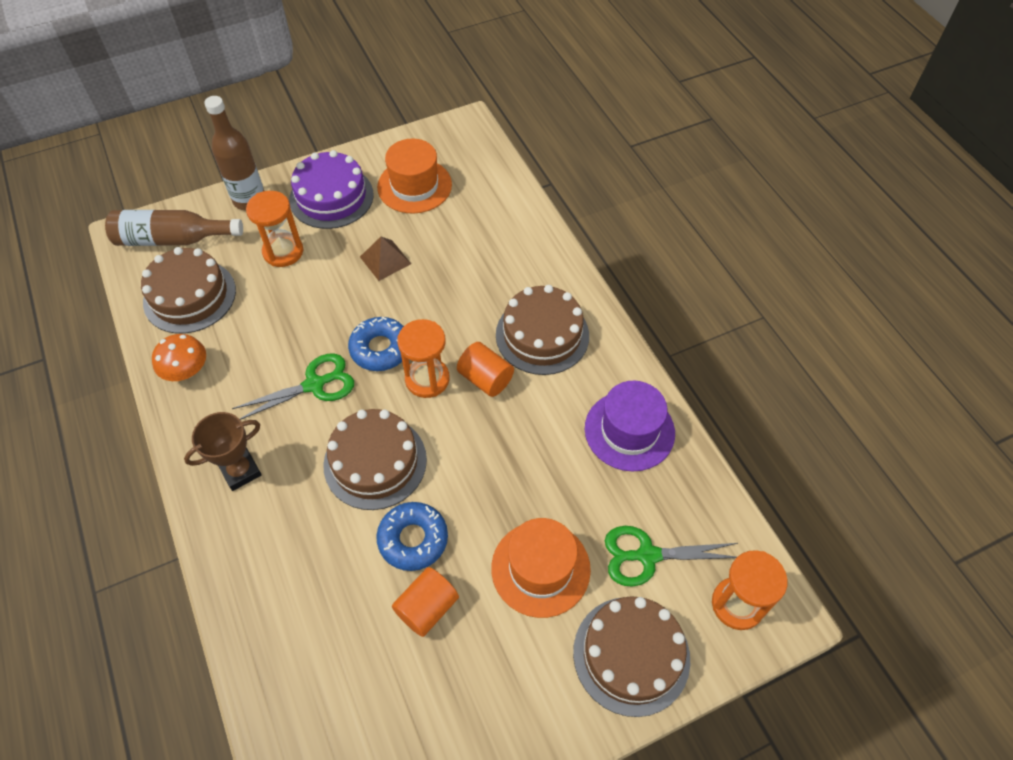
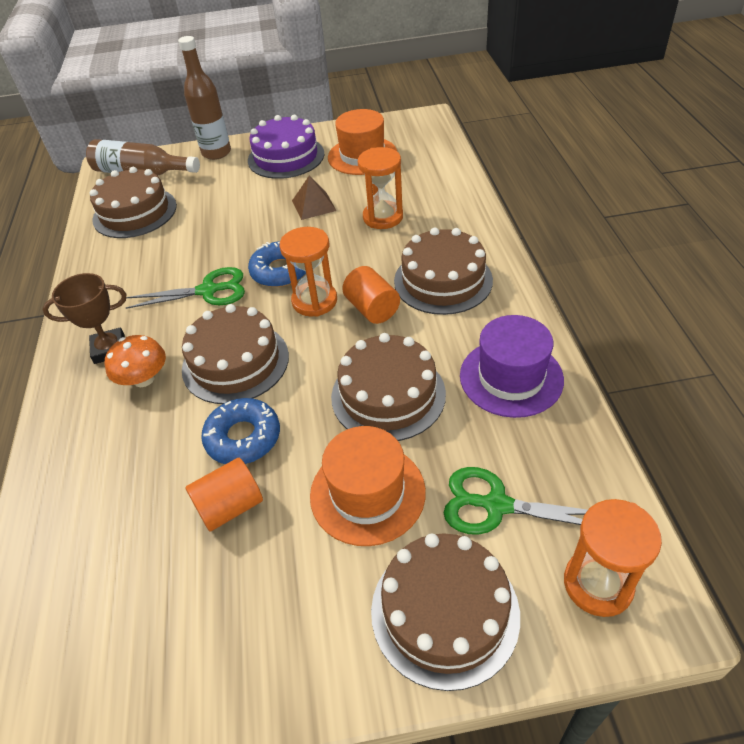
camera: 20 degrees right, 10 degrees down
(186, 370) = (104, 265): orange mushroom -> orange mushroom (144, 378)
(283, 252) = (227, 190): orange hourglass -> orange hourglass (383, 217)
(529, 469) = (388, 395): none -> brown cake

